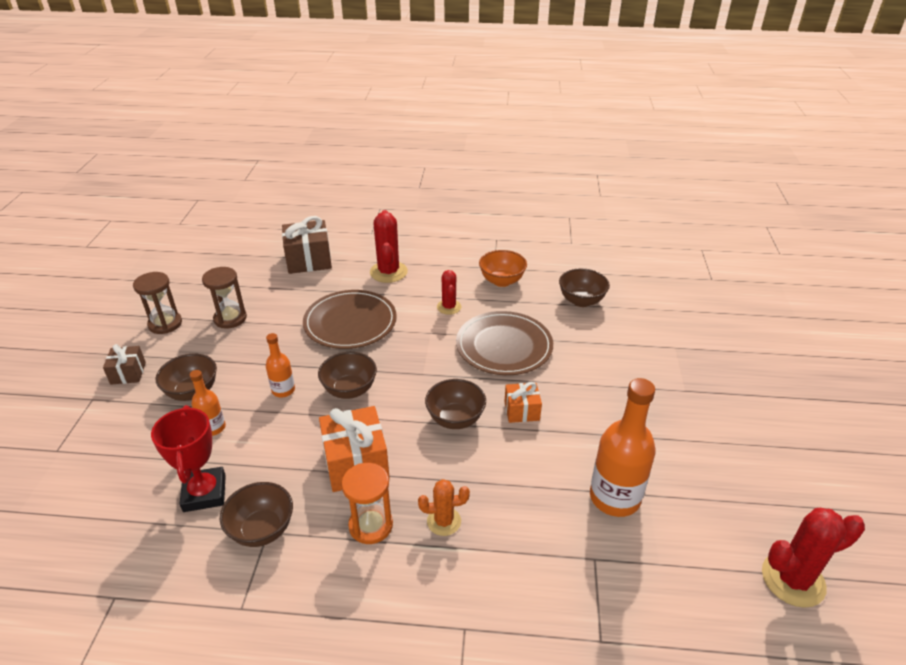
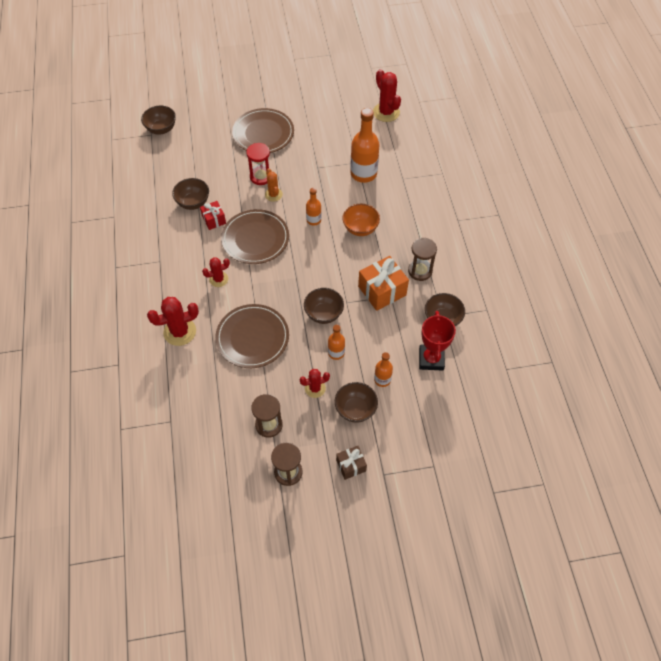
camera: 105 degrees left, 20 degrees up
(204, 493) = (431, 359): red trophy -> red trophy turned 60 degrees counterclockwise
(247, 362) = (315, 388): none -> red cactus
(309, 260) = (173, 399): brown gift -> none
(371, 525) = (420, 271): orange hourglass -> brown hourglass
(444, 521) = (405, 240): orange cactus -> orange cactus (273, 195)
(455, 419) = (331, 251): brown bowl -> brown bowl (161, 129)
(502, 281) = (177, 253): orange bowl -> orange bowl (360, 228)
(521, 411) = (313, 220): orange gift -> orange bottle
(547, 314) = (214, 220): none -> red gift
(621, 368) = (261, 177): none -> red hourglass
(718, 384) = (263, 133): none -> brown plate

